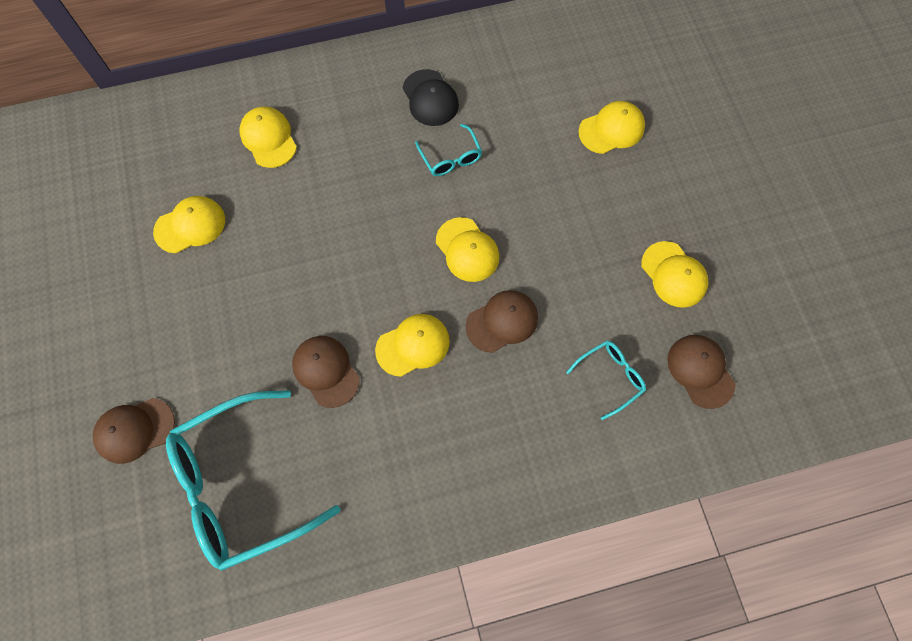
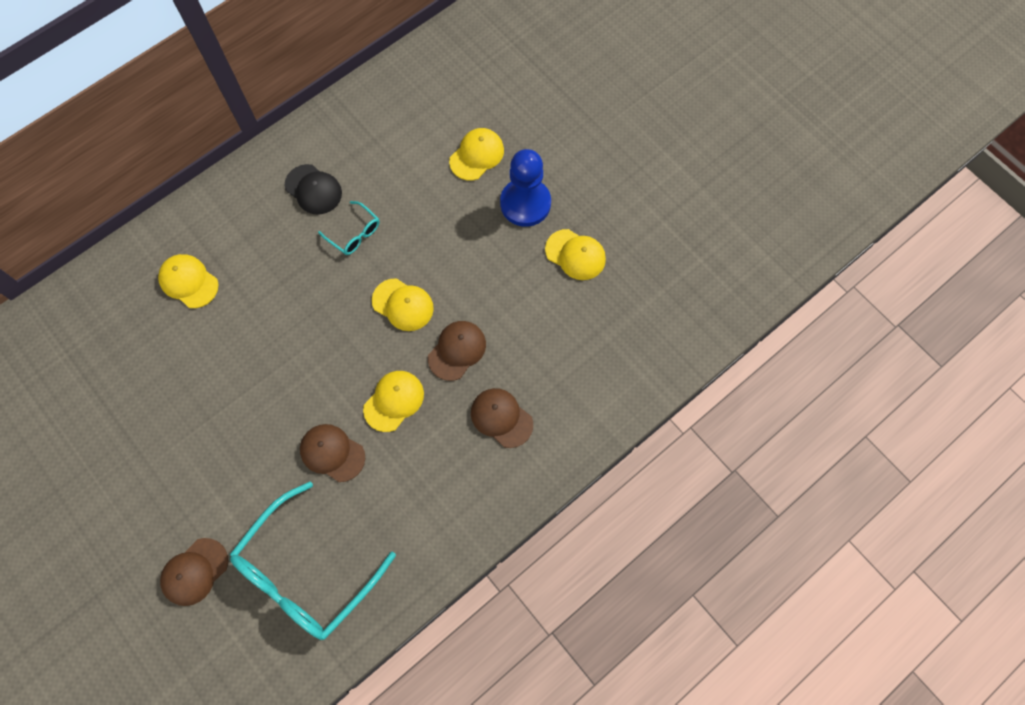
camera: 25 degrees left, 0 degrees up
(190, 225) = (156, 385): yellow cap -> none
(610, 377) = (560, 357): turquoise glasses -> none
(642, 199) = (525, 203): none -> blue pawn
(700, 371) = (626, 322): brown cap -> brown cap (501, 418)

